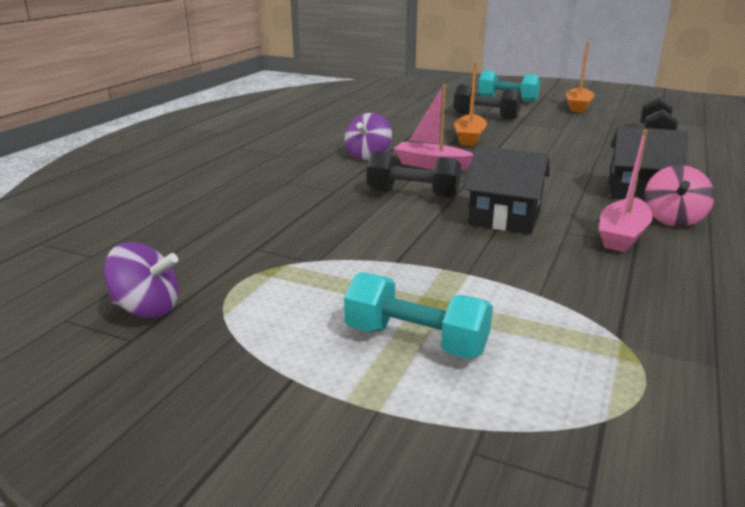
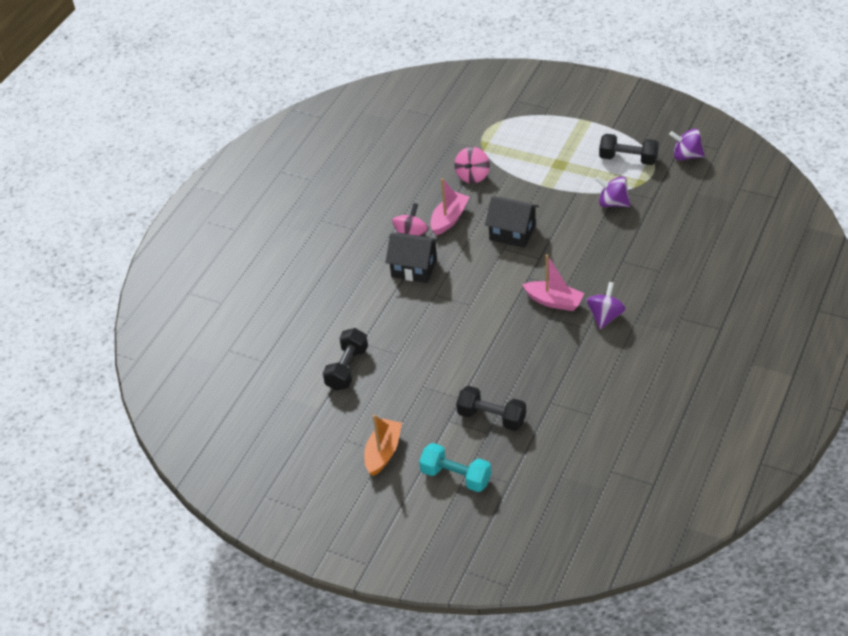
camera: 175 degrees left, 20 degrees up
(331, 245) = (613, 203): none -> purple spinning top
(413, 194) = (568, 258): black dumbbell -> black dumbbell (628, 159)
(416, 340) = (566, 146): turquoise dumbbell -> none
(469, 138) = (517, 357): orange boat -> none
(617, 292) = (472, 176): none -> pink spinning top

